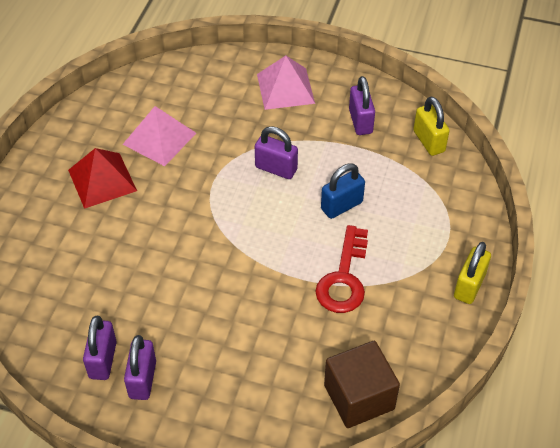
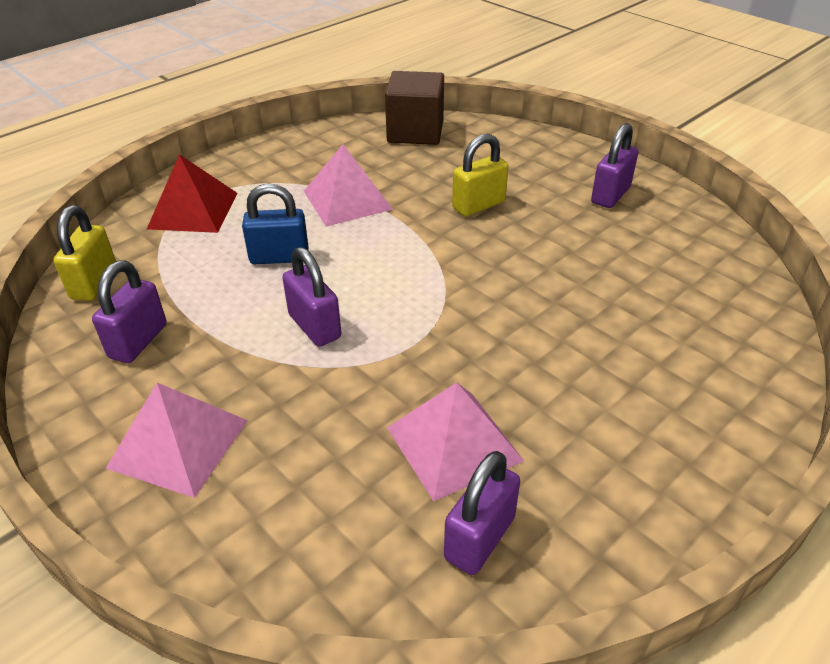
camera: 150 degrees left, 10 degrees down
(102, 180) = (583, 411): red pyramid -> red pyramid (193, 210)
(103, 360) = (649, 220): purple padlock -> purple padlock (480, 538)
(344, 278) = (347, 200): red key -> pink pyramid
(469, 286) = (239, 159): yellow padlock -> yellow padlock (478, 205)

